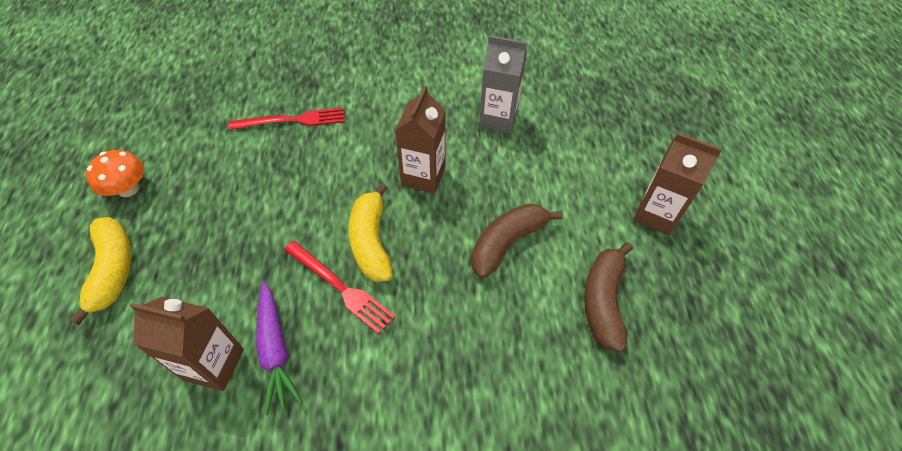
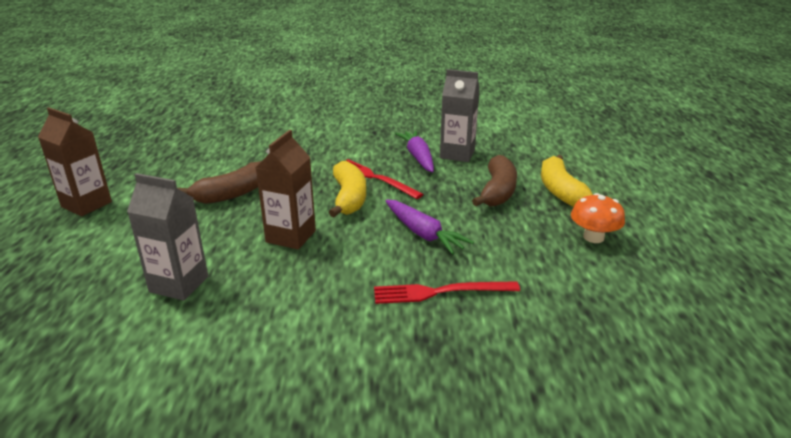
camera: 175 degrees left, 25 degrees down
(214, 364) = (457, 154): brown carton -> grey carton
(295, 186) = (423, 234): none -> purple carrot
(603, 301) = (180, 167): brown banana -> brown banana (497, 192)

